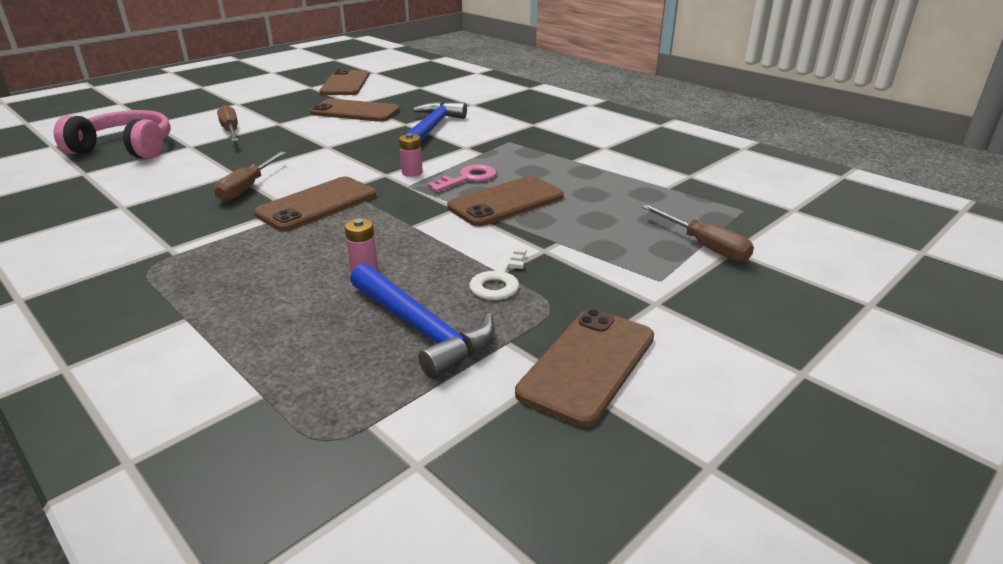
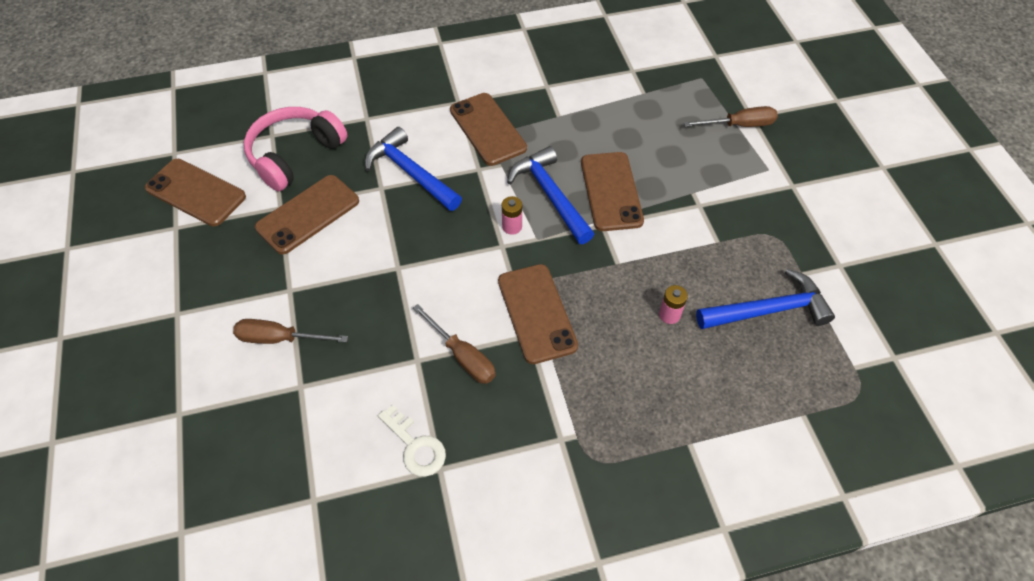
camera: 60 degrees left, 25 degrees up
(125, 148) = (259, 451): pink headphones -> pink headphones (295, 155)
(468, 178) = (550, 195): pink key -> blue hammer
(499, 279) = (727, 246): white key -> white key (415, 446)
(588, 364) = (840, 248): brown phone -> brown phone (487, 129)

